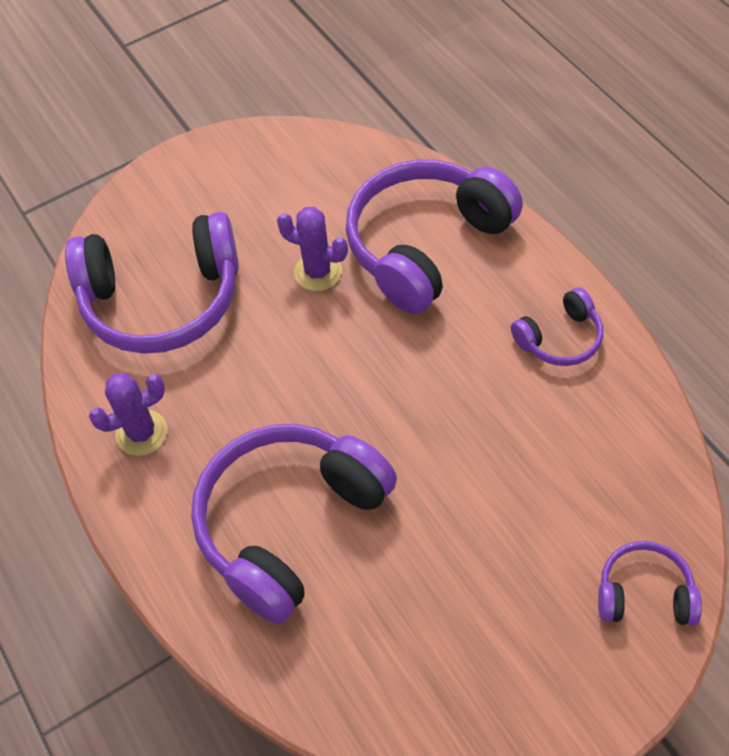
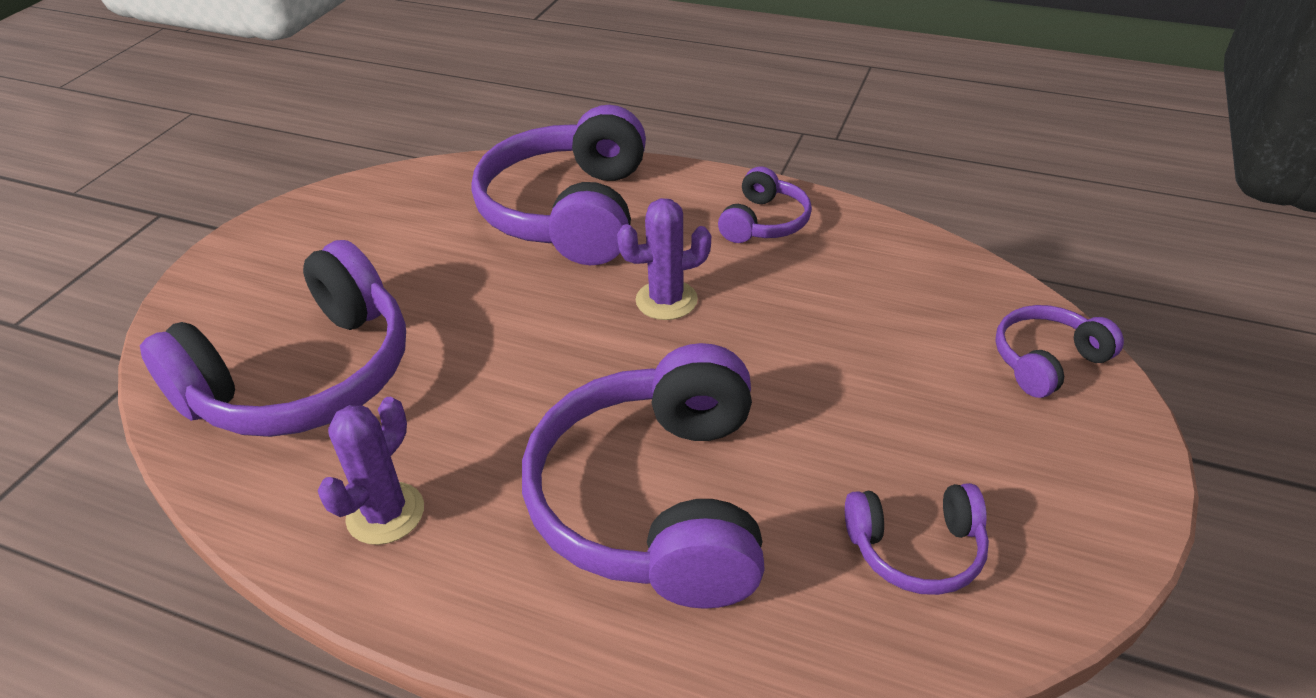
camera: 40 degrees left, 15 degrees down
(318, 272) = (475, 276): purple cactus -> purple cactus (666, 300)
(409, 662) = (916, 549): none -> purple headphones

